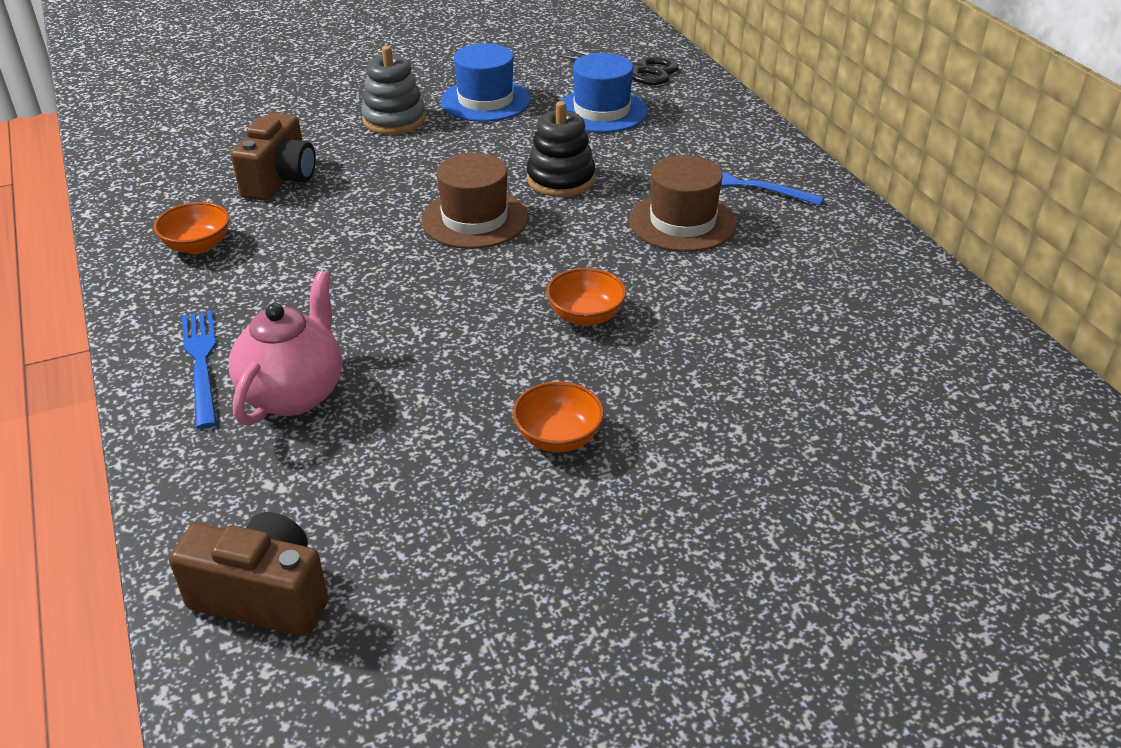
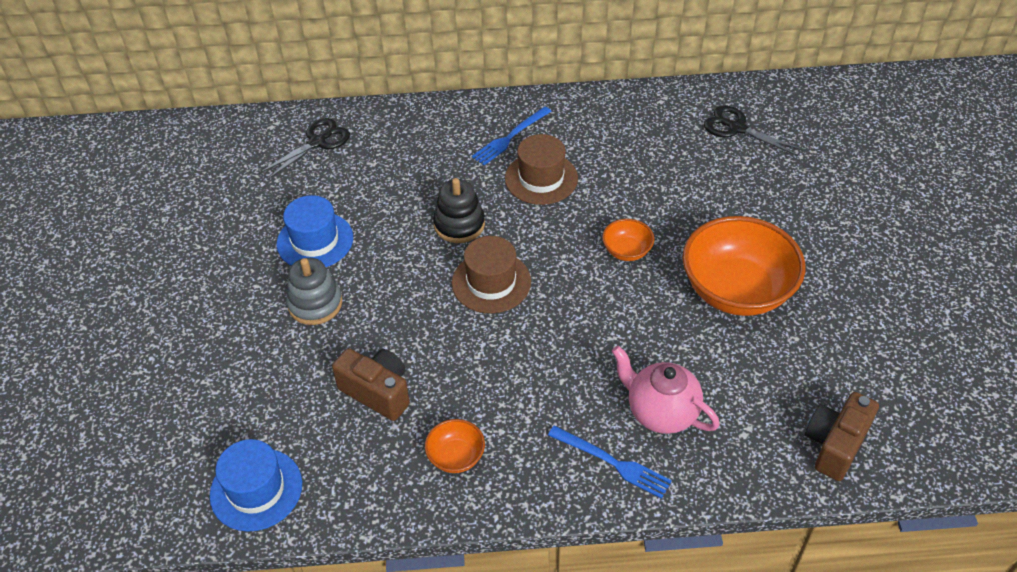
camera: 70 degrees left, 10 degrees up
(201, 363) = (612, 462): blue fork -> blue fork turned 150 degrees counterclockwise
(558, 437) = (736, 290): orange bowl -> orange bowl, size x2.22
(601, 111) = (371, 178): blue hat -> blue hat (256, 489)
(940, 388) = (737, 128): none -> black scissors

